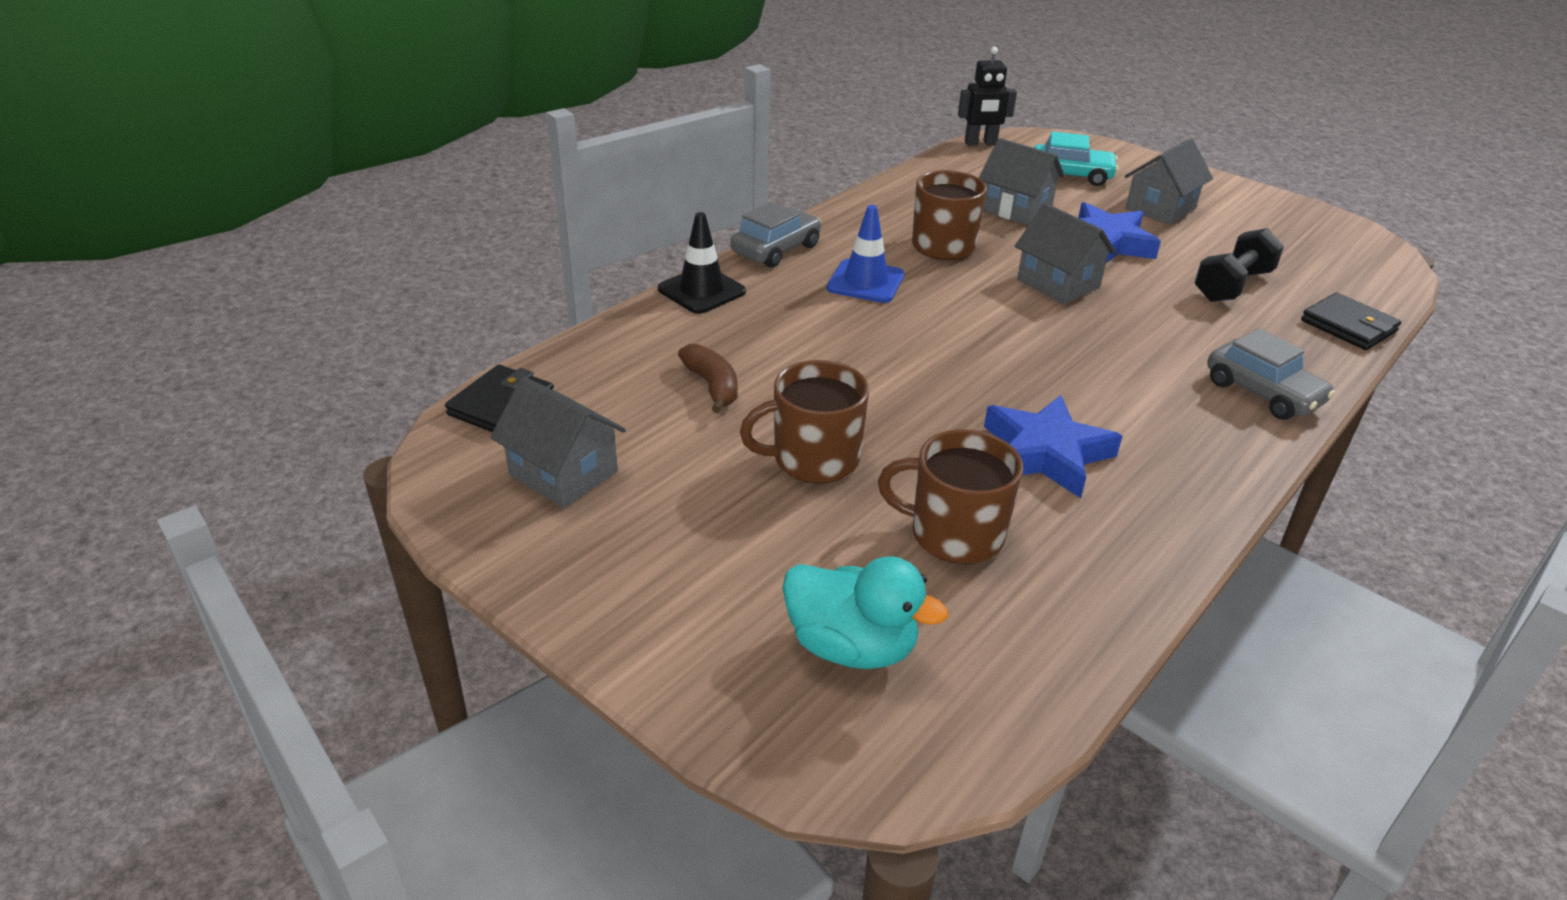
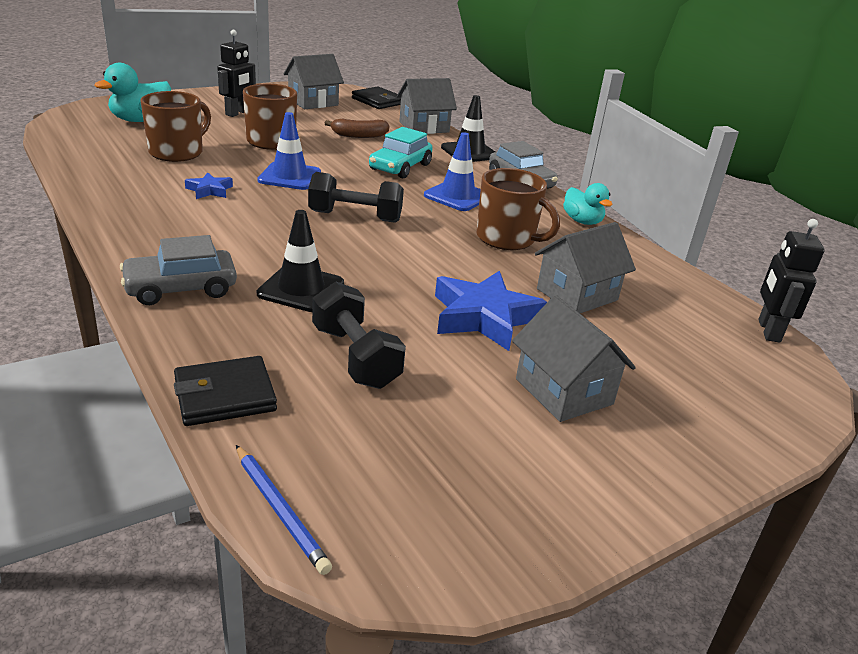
camera: 105 degrees right, 5 degrees down
(704, 541) = (238, 113): none -> black robot
(855, 211) = (582, 221): none -> turquoise duck
(933, 405) = (289, 176): none -> blue traffic cone
(995, 333) = (355, 217): none -> black dumbbell
(1045, 453) = (209, 190): blue star -> blue star, size x0.51
(1058, 283) = (415, 265): grey house -> grey house (424, 127)
(1070, 175) = (672, 361): turquoise car -> turquoise car (400, 167)
(1176, 330) = (301, 289): none -> black traffic cone
(1398, 281) = (279, 510): none -> blue pencil

